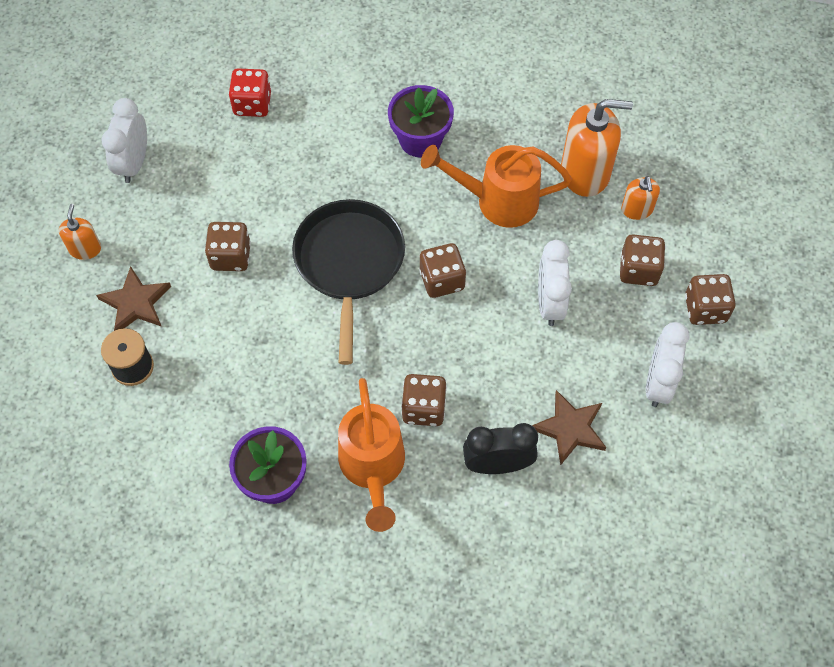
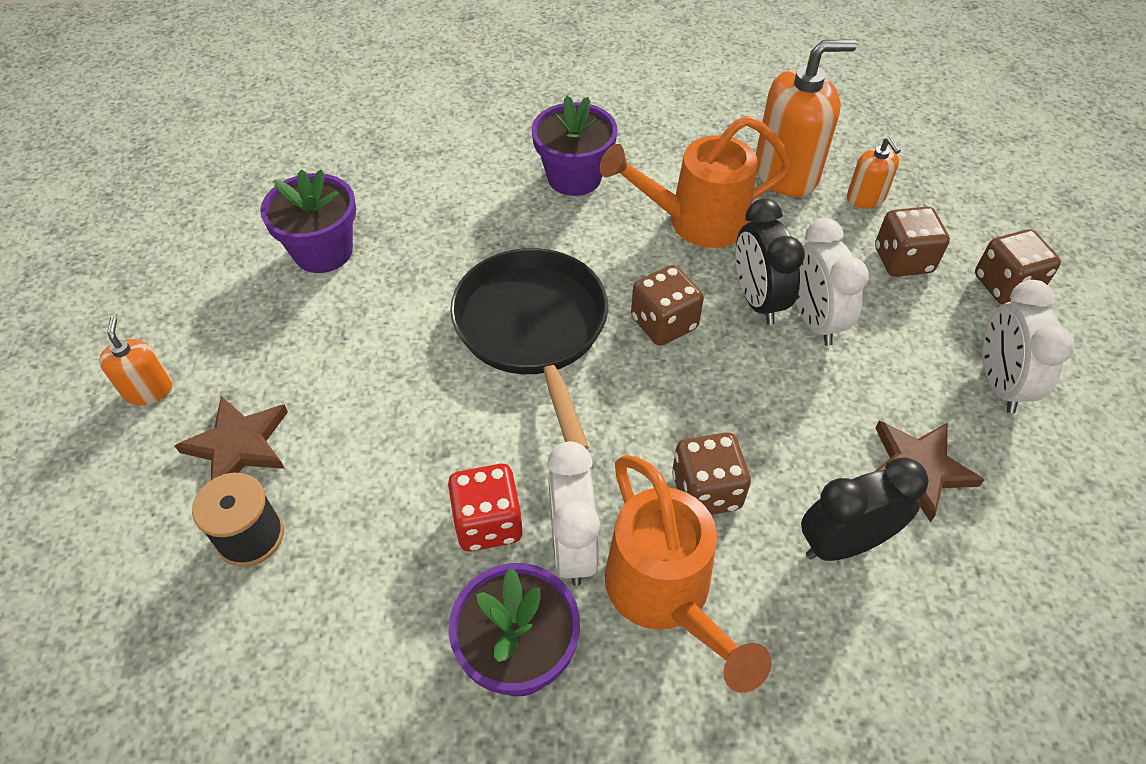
camera: 15 degrees left, 10 degrees down
(134, 163) = (203, 272): white clock -> white clock (572, 546)
(220, 165) = (323, 251): none -> purple flower pot
(231, 256) = (366, 355): brown dice -> none
(252, 104) = (349, 179): red dice -> red dice (488, 523)
(516, 278) = (757, 300): none -> black clock

